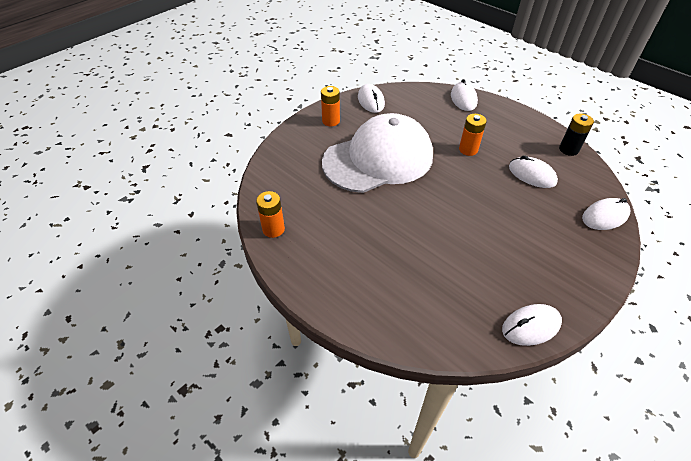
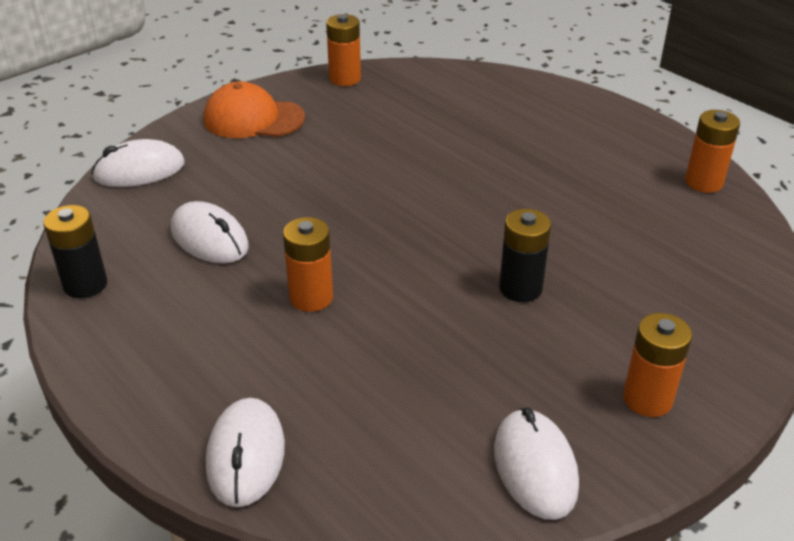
camera: 175 degrees left, 10 degrees down
(378, 159) = (520, 288): white cap -> black battery
(531, 326) = (345, 79): white mouse -> orange battery
(570, 269) = (253, 119): none -> orange cap

